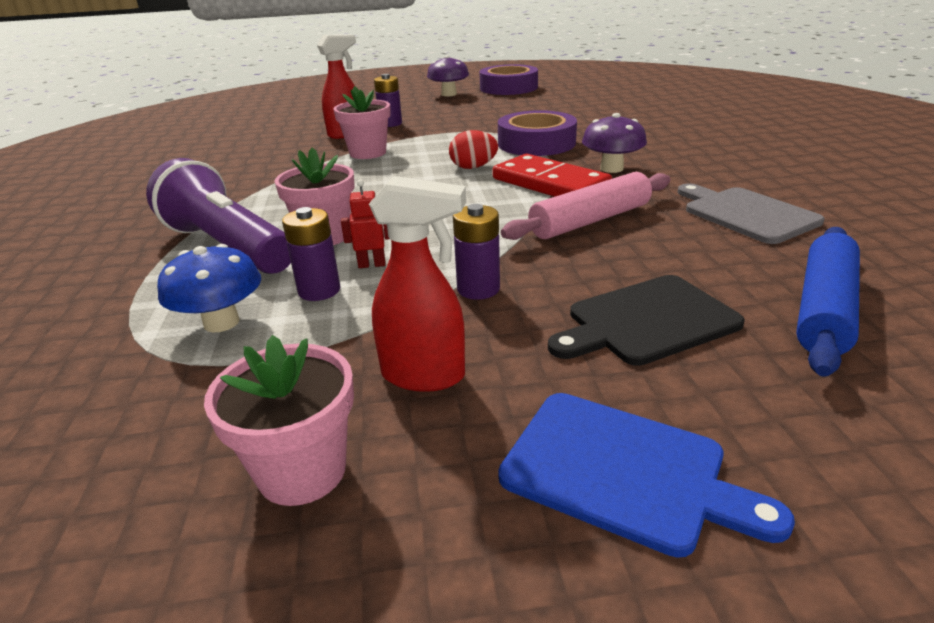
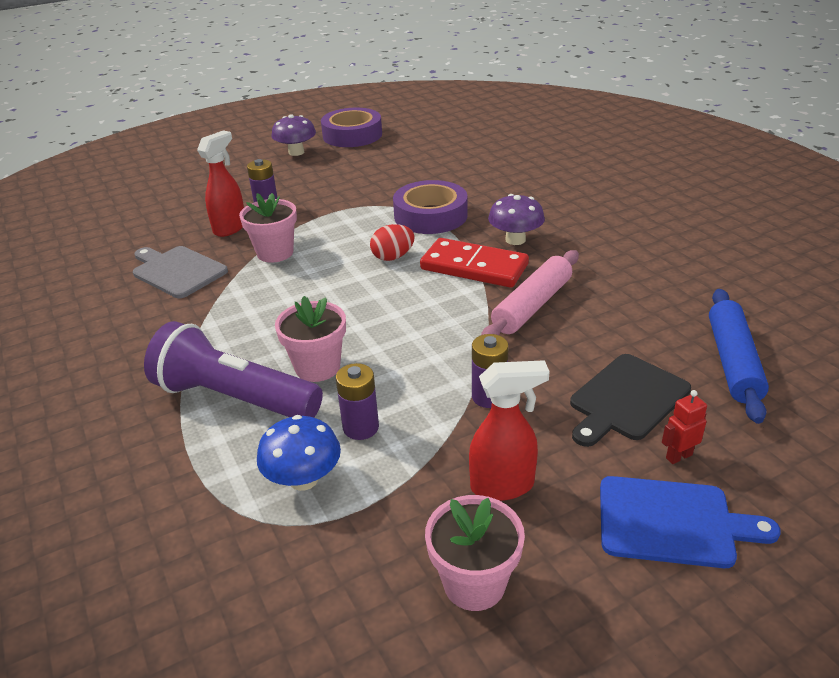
camera: 20 degrees left, 5 degrees up
(372, 264) = (384, 390): red robot -> red robot (678, 456)
(746, 214) = (644, 276): grey cutting board -> grey cutting board (177, 271)

